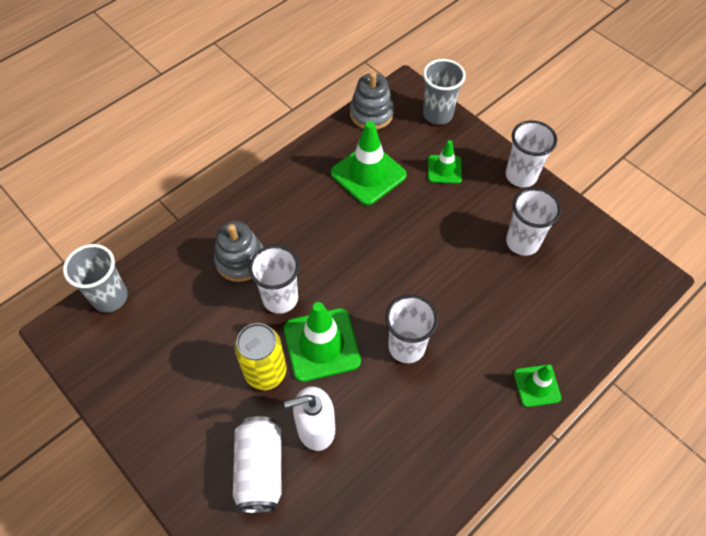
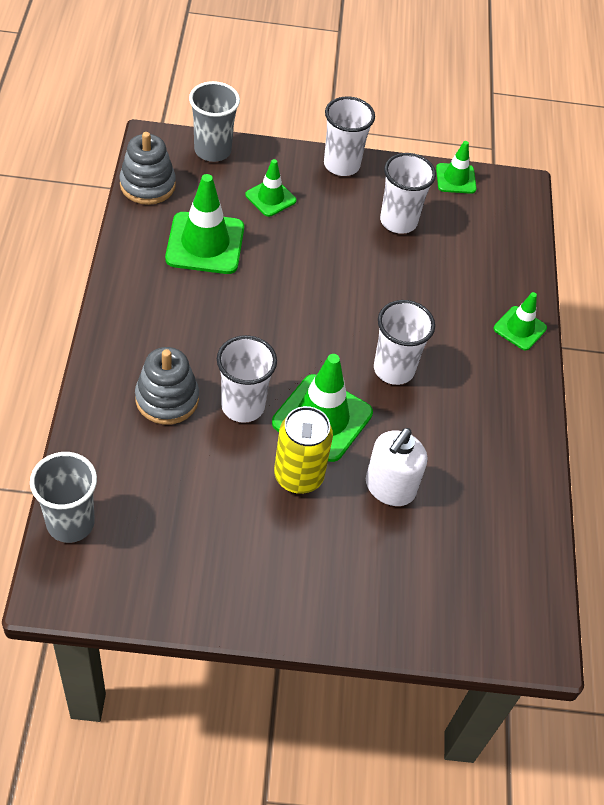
camera: 50 degrees left, 5 degrees down
(260, 469) = (379, 554): white can -> none
(603, 238) = (455, 179): none -> green traffic cone

